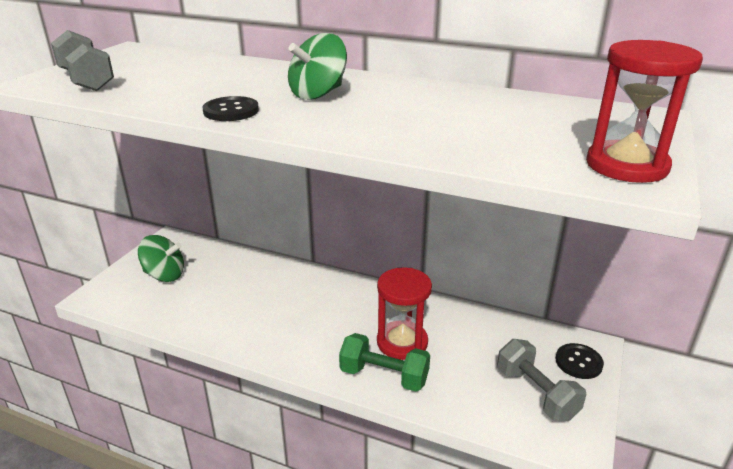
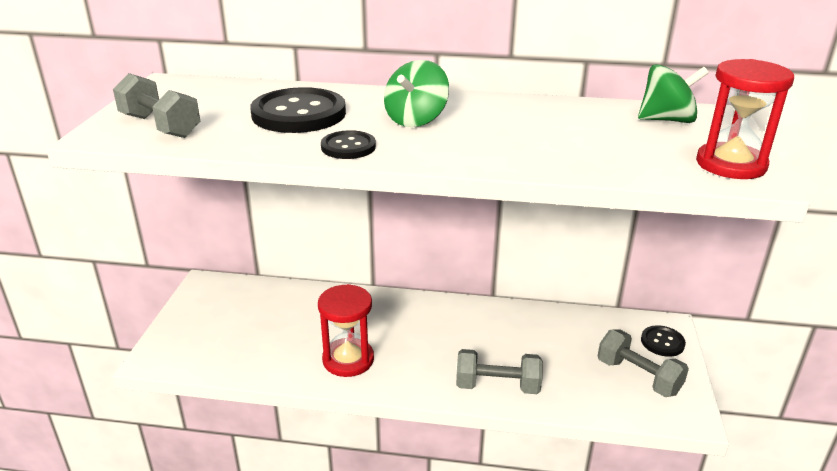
camera: 15 degrees left, 0 degrees up
(164, 275) = (221, 323): green spinning top -> green spinning top (667, 120)
(214, 80) = (299, 114): none -> black button
(384, 376) = (497, 386): green dumbbell -> grey dumbbell
(402, 342) = (499, 351): red hourglass -> red hourglass (348, 359)

